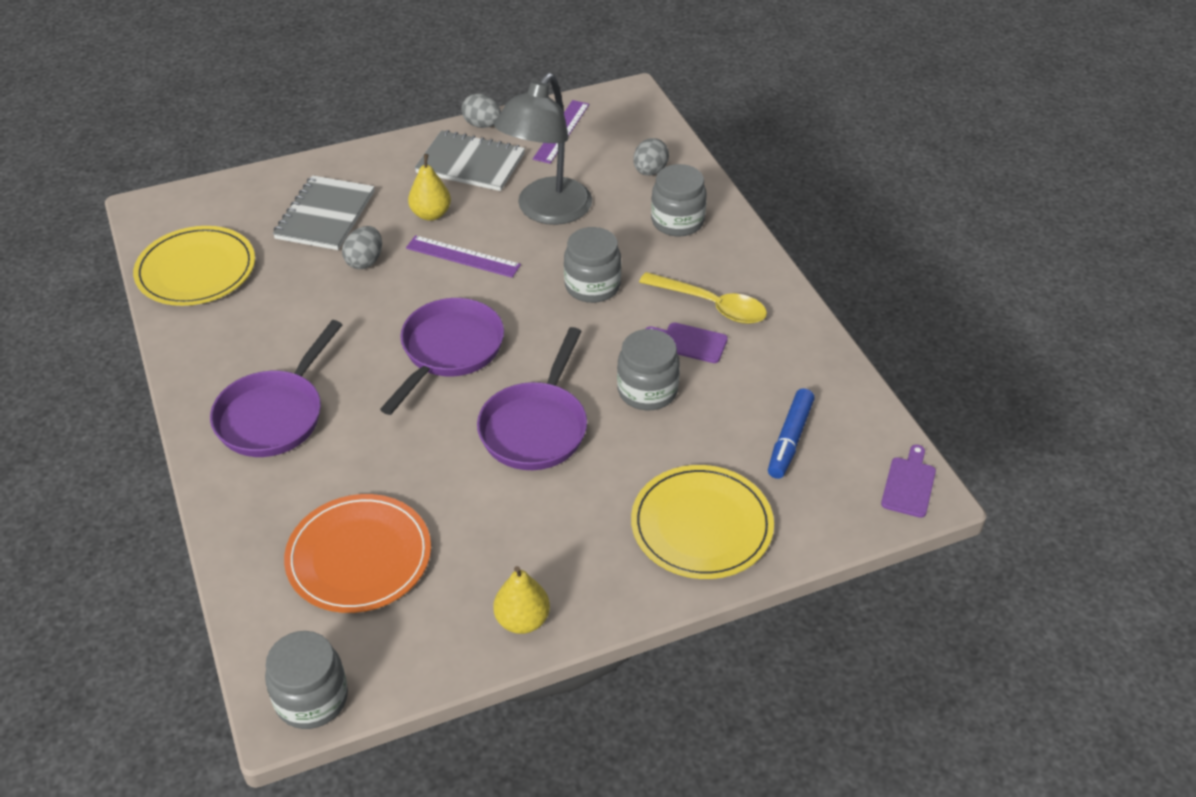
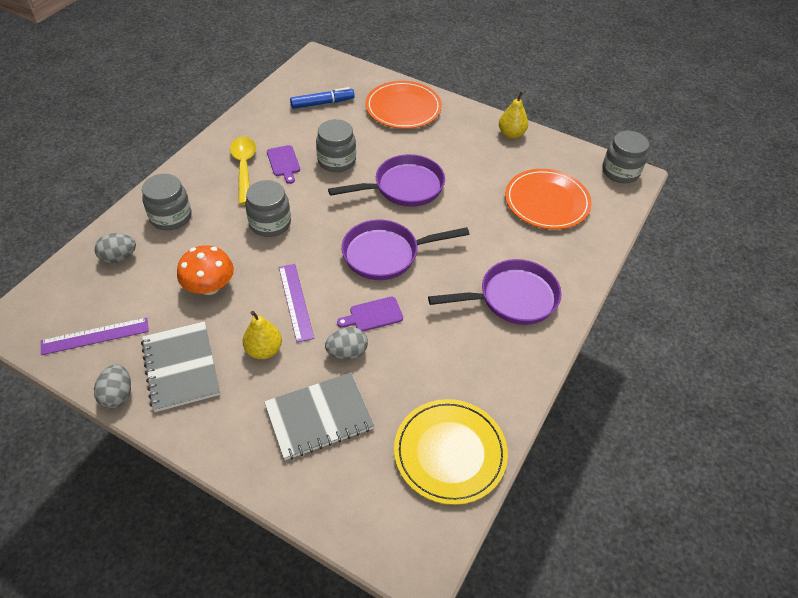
camera: 130 degrees left, 5 degrees up
(547, 211) = (209, 286): grey lamp -> orange mushroom
(701, 525) = (403, 108): yellow plate -> orange plate
(909, 484) = (315, 63): purple cutting board -> purple cutting board (373, 315)

